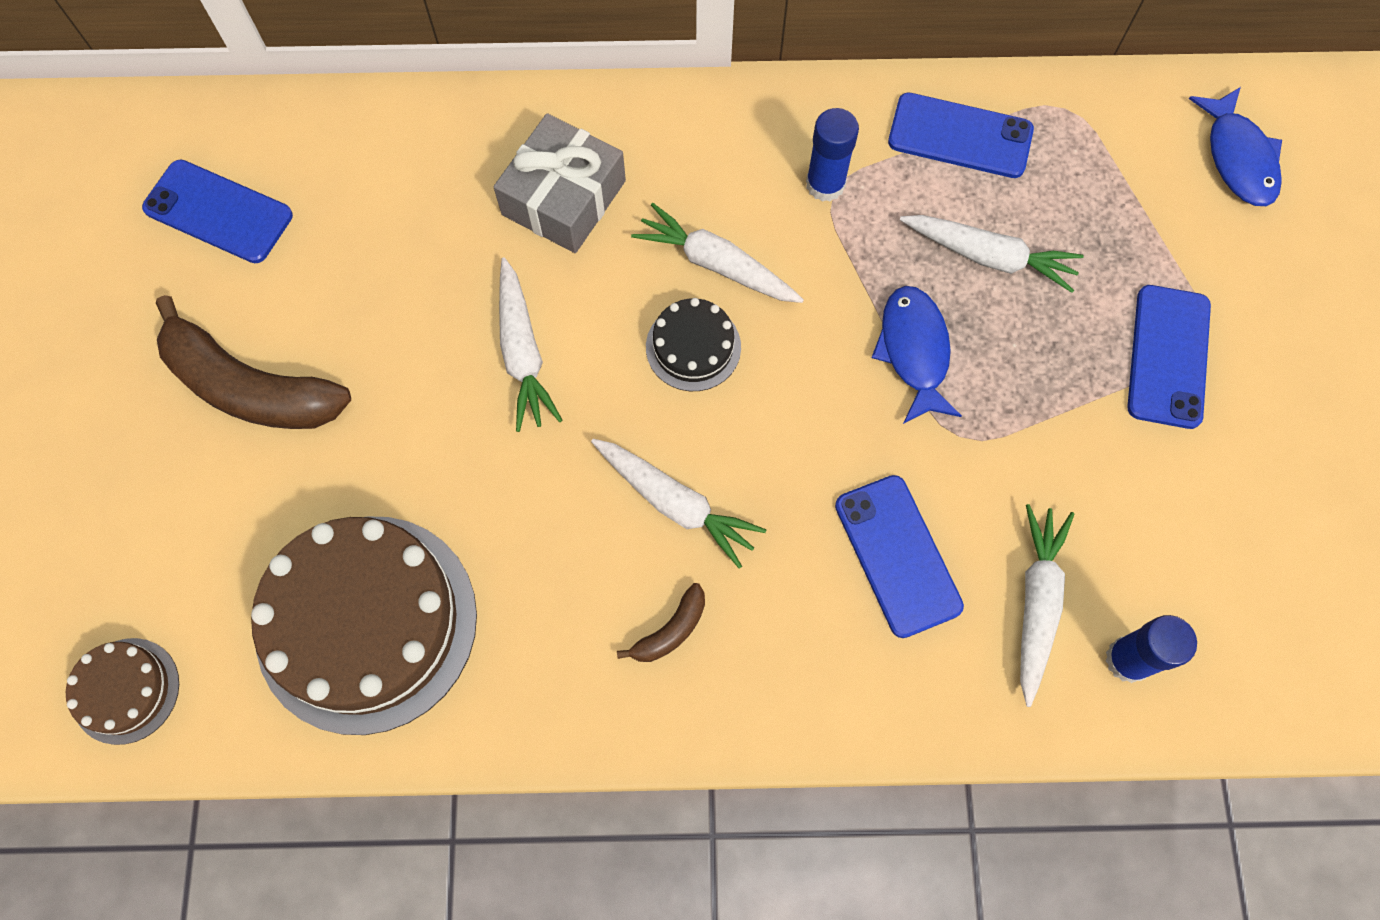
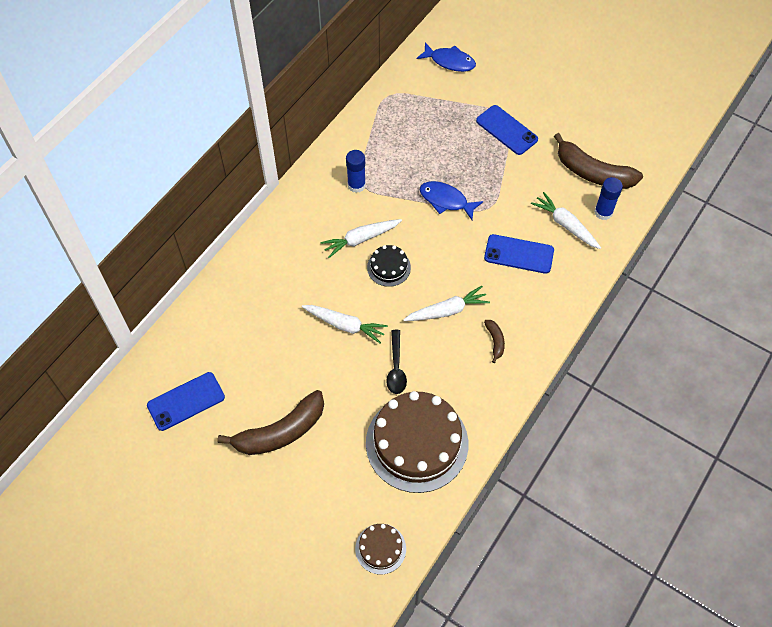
camera: 55 degrees left, 10 degrees down
(495, 491) = (396, 367): none -> black spoon
(564, 198) = (288, 272): grey gift -> none
(960, 136) = (372, 132): blue phone -> none
(989, 256) = (427, 155): white carrot -> none
(1208, 582) = (593, 173): none -> brown banana

